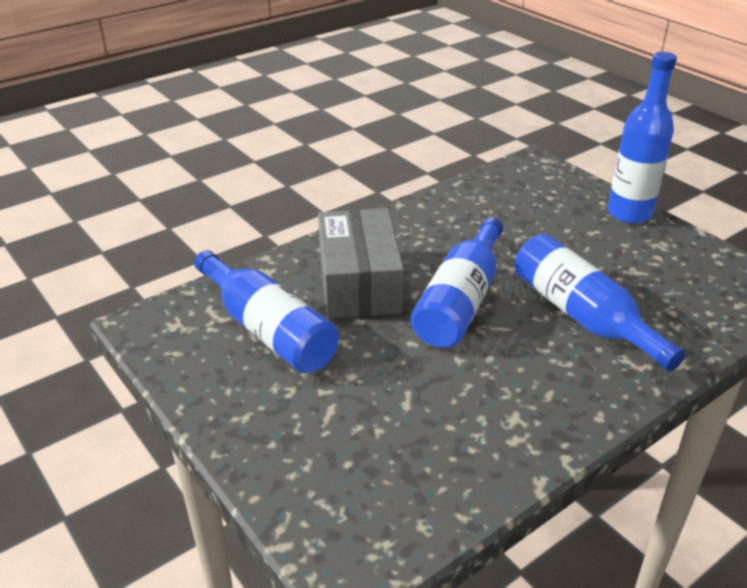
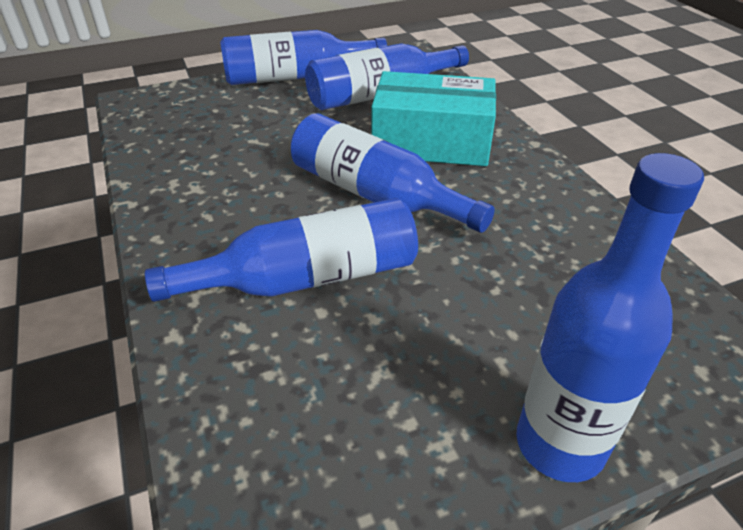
camera: 105 degrees right, 5 degrees up
(234, 411) = (295, 77): none -> blue bottle
(359, 282) = (431, 142): grey box -> turquoise box

